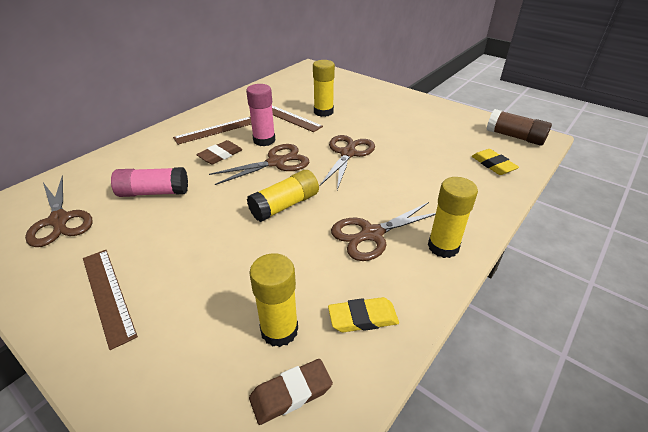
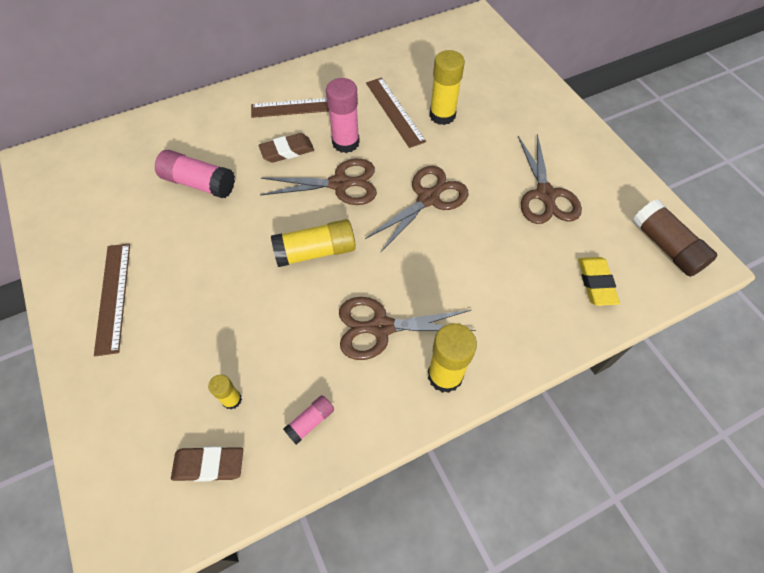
camera: 25 degrees right, 20 degrees up
(59, 220) = (105, 189): brown scissors -> brown scissors (545, 195)
(279, 330) = (232, 399): yellow glue stick -> yellow glue stick, size x0.54
(363, 318) = (310, 421): yellow eraser -> pink glue stick

